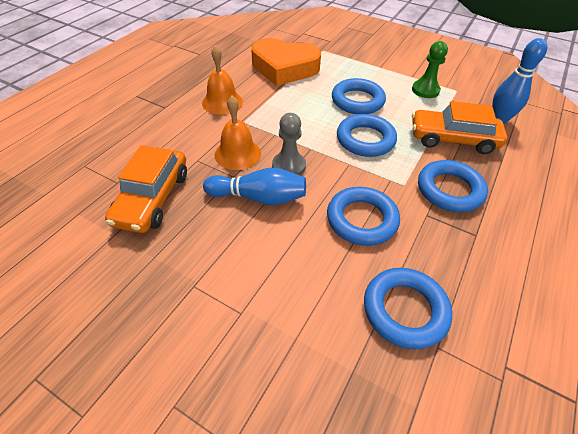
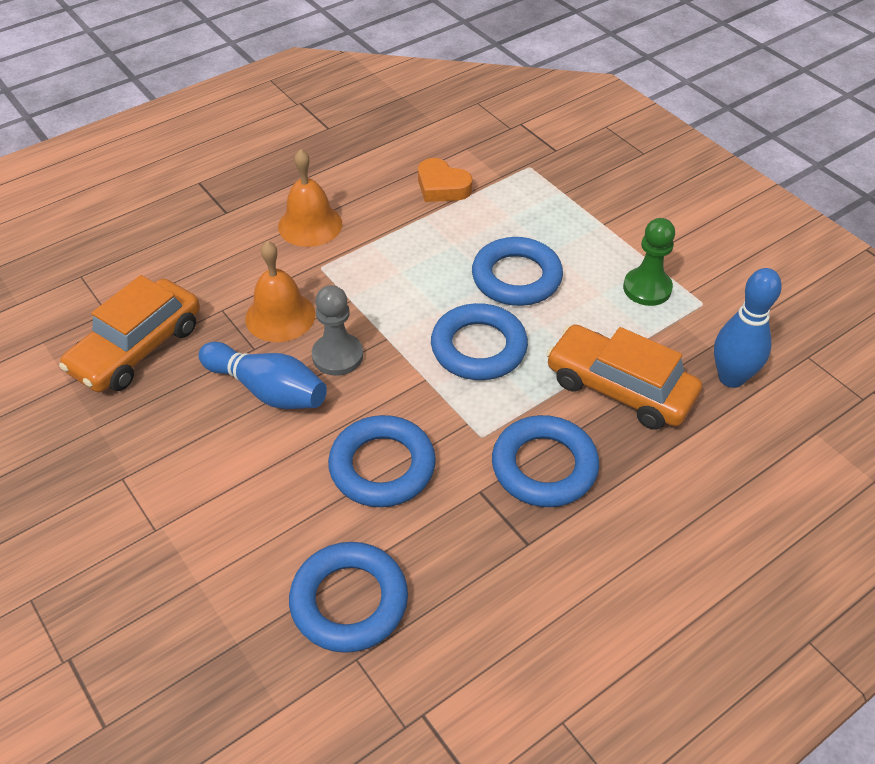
camera: 25 degrees right, 0 degrees up
(284, 68) = (442, 187): orange heart -> orange heart, size x0.51

